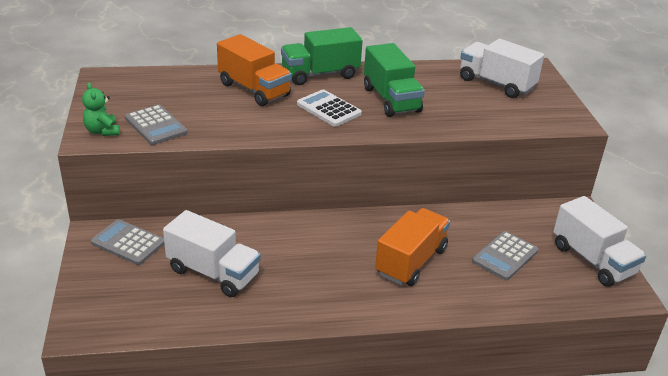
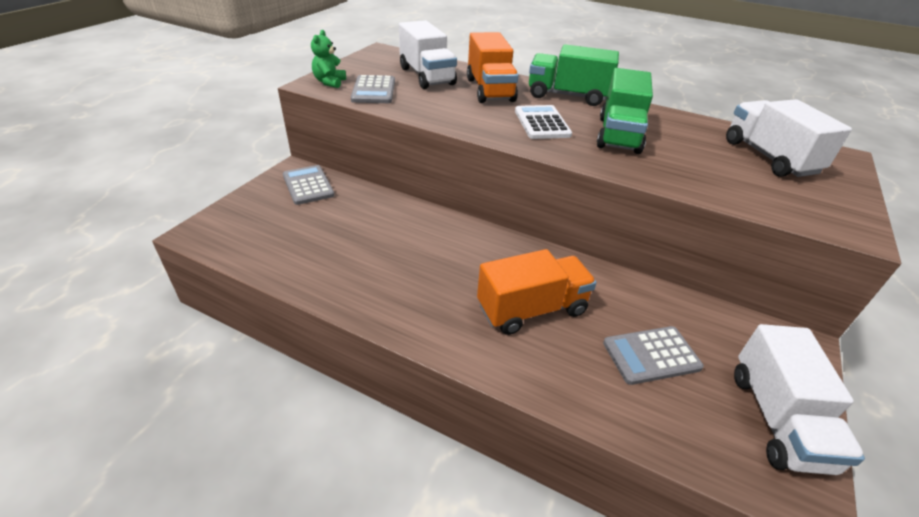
camera: 35 degrees right, 5 degrees up
(213, 273) = (341, 235): white truck -> white truck (427, 76)

